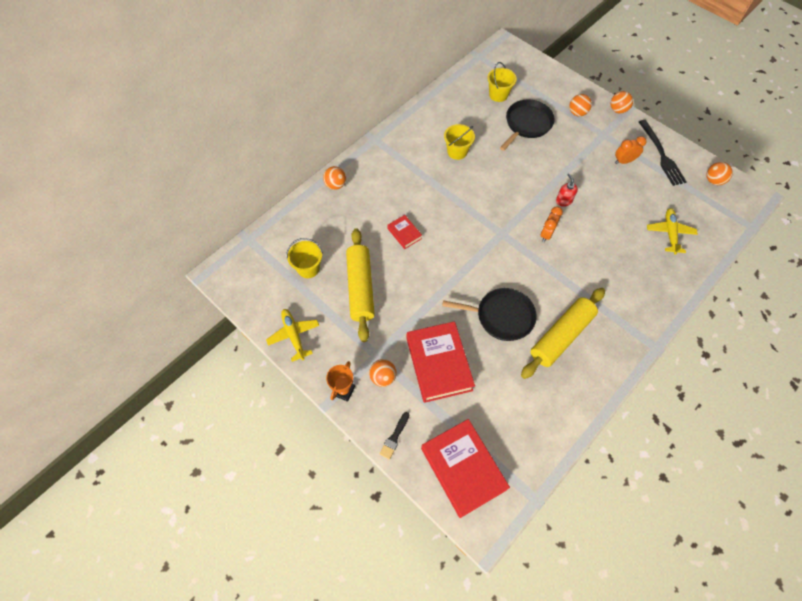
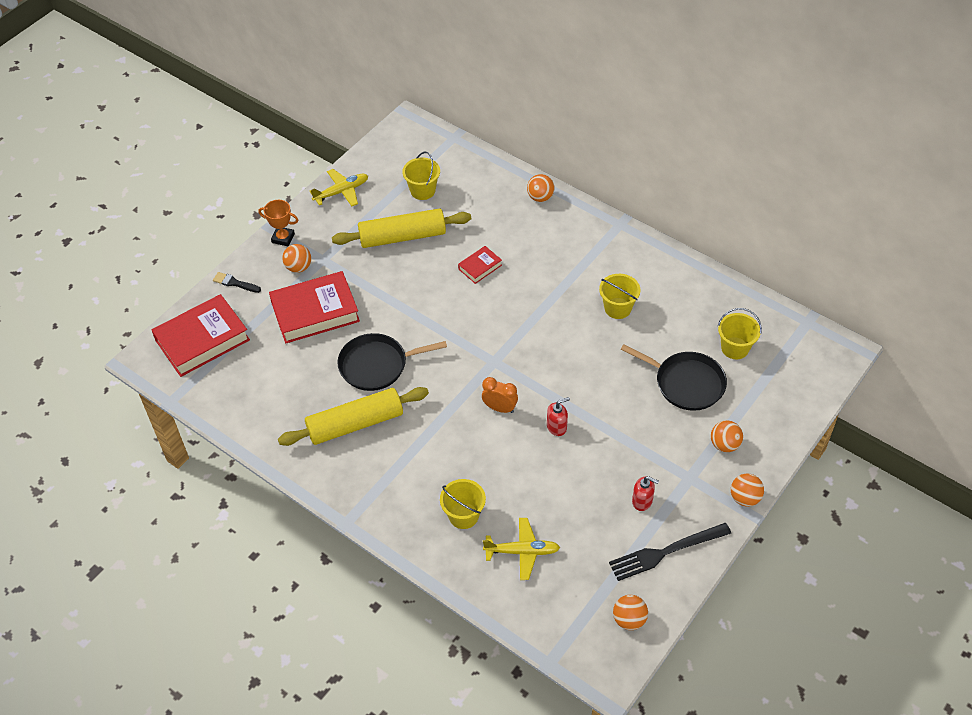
camera: 85 degrees right, 10 degrees down
(501, 316) = (377, 365): black pan -> black pan turned 75 degrees clockwise
(561, 336) = (355, 424): yellow rolling pin -> yellow rolling pin turned 60 degrees counterclockwise
(623, 161) = (642, 501): orange clock -> red soap dispenser
(643, 266) = (463, 515): none -> yellow bucket

